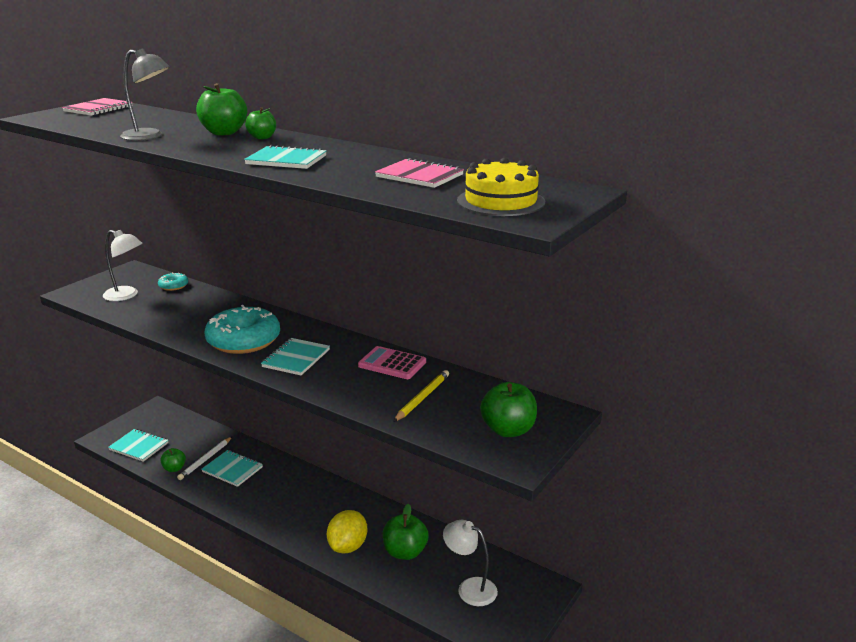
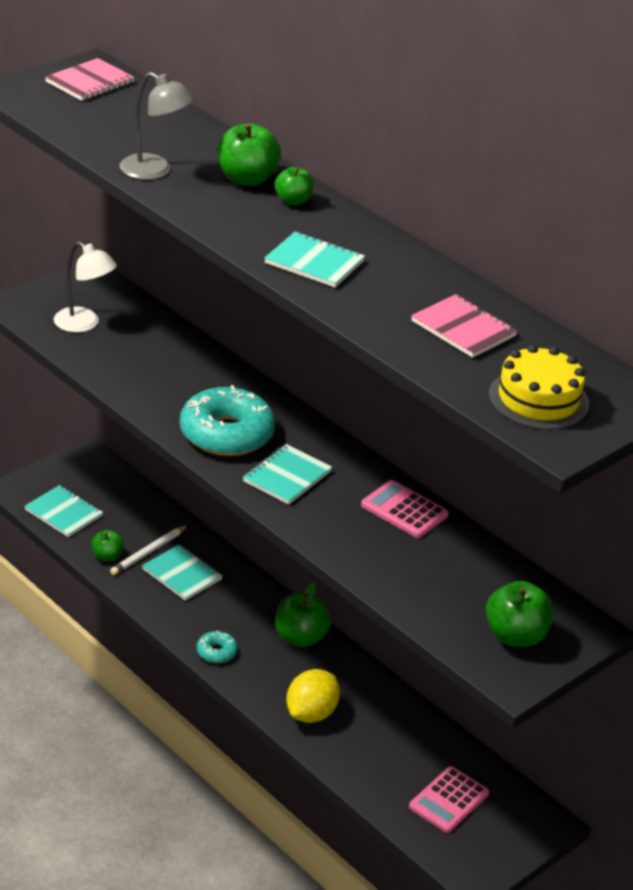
camera: 10 degrees right, 10 degrees up
(173, 286) = (146, 319): turquoise donut -> turquoise donut (216, 652)
(405, 552) = (381, 737): green apple -> green apple (300, 638)
(422, 398) = (427, 569): yellow pencil -> none
(470, 588) = (449, 800): white lamp -> pink calculator

